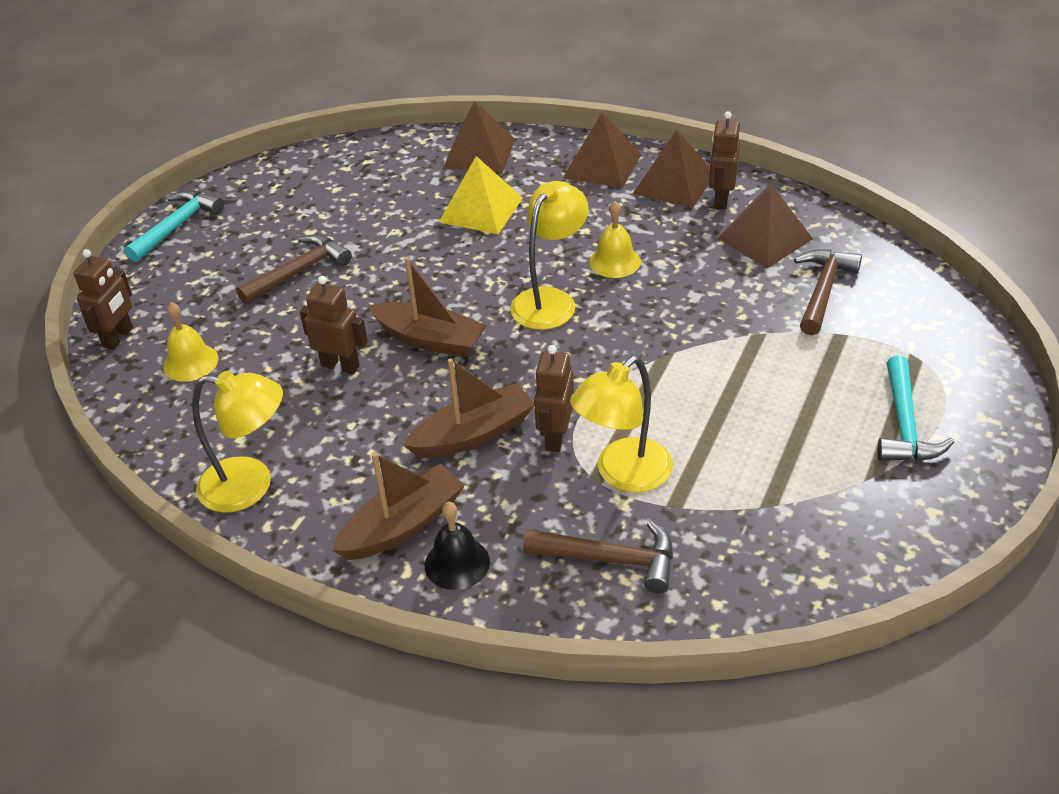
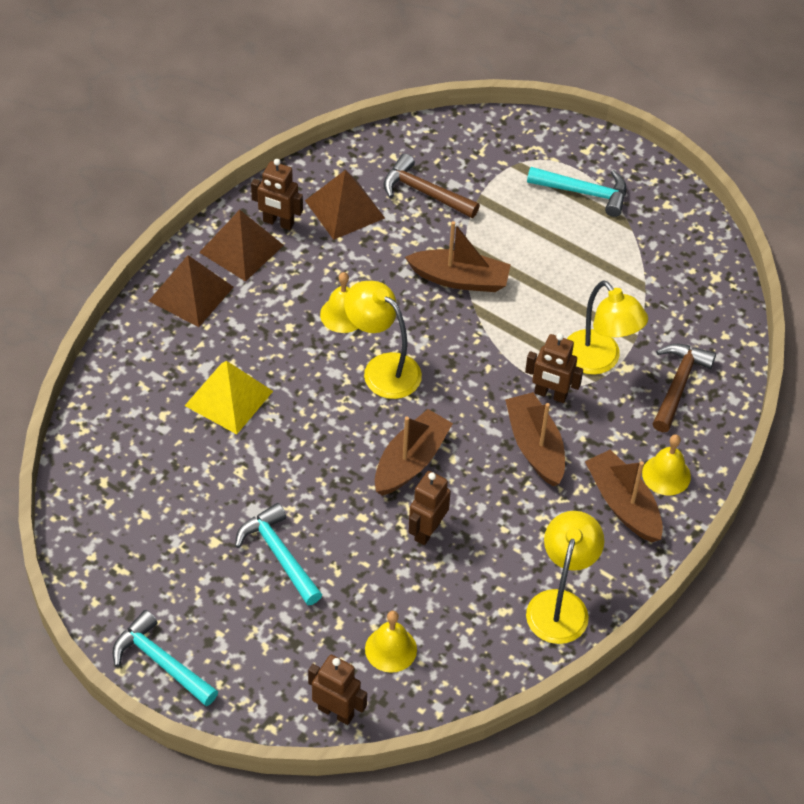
camera: 85 degrees left, 10 degrees up
(299, 272) = (279, 555): brown hammer -> turquoise hammer
(457, 563) = (666, 475): black bell -> yellow bell
(479, 153) = (129, 385): brown pyramid -> none
(703, 337) = (460, 279): none -> brown boat

